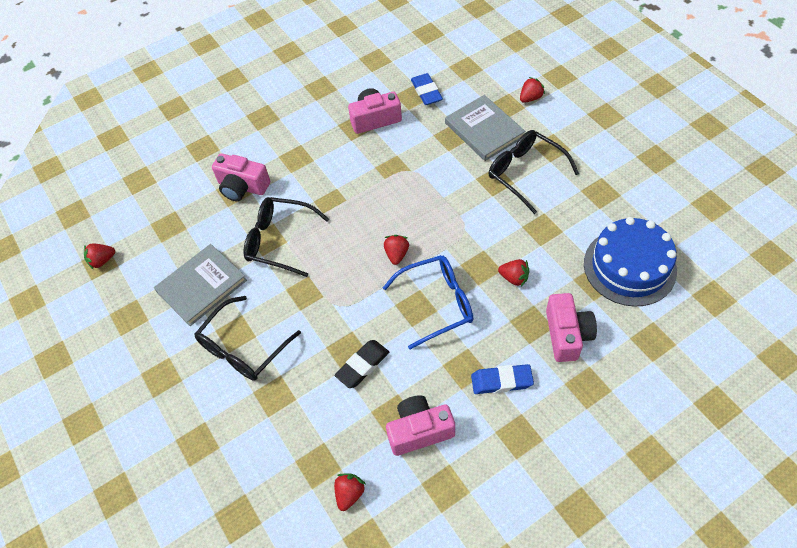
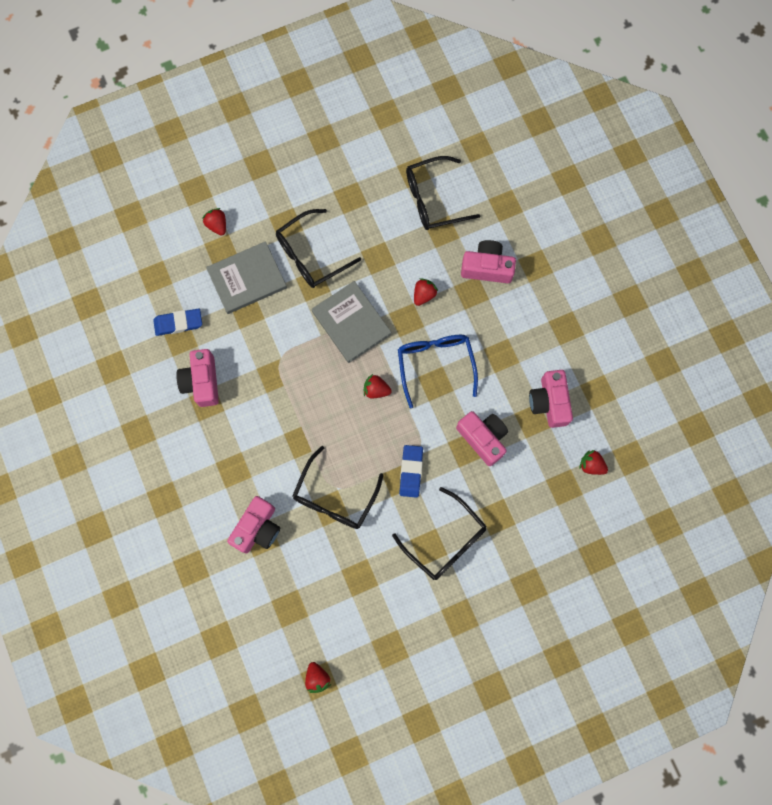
camera: 85 degrees left, 20 degrees up
(202, 286) = (370, 576): grey book -> grey book (351, 323)
(362, 365) = (483, 438): black eraser -> pink camera
(501, 381) = (518, 329): blue eraser -> blue eraser (411, 471)
(629, 267) = (433, 199): blue cake -> black glasses

